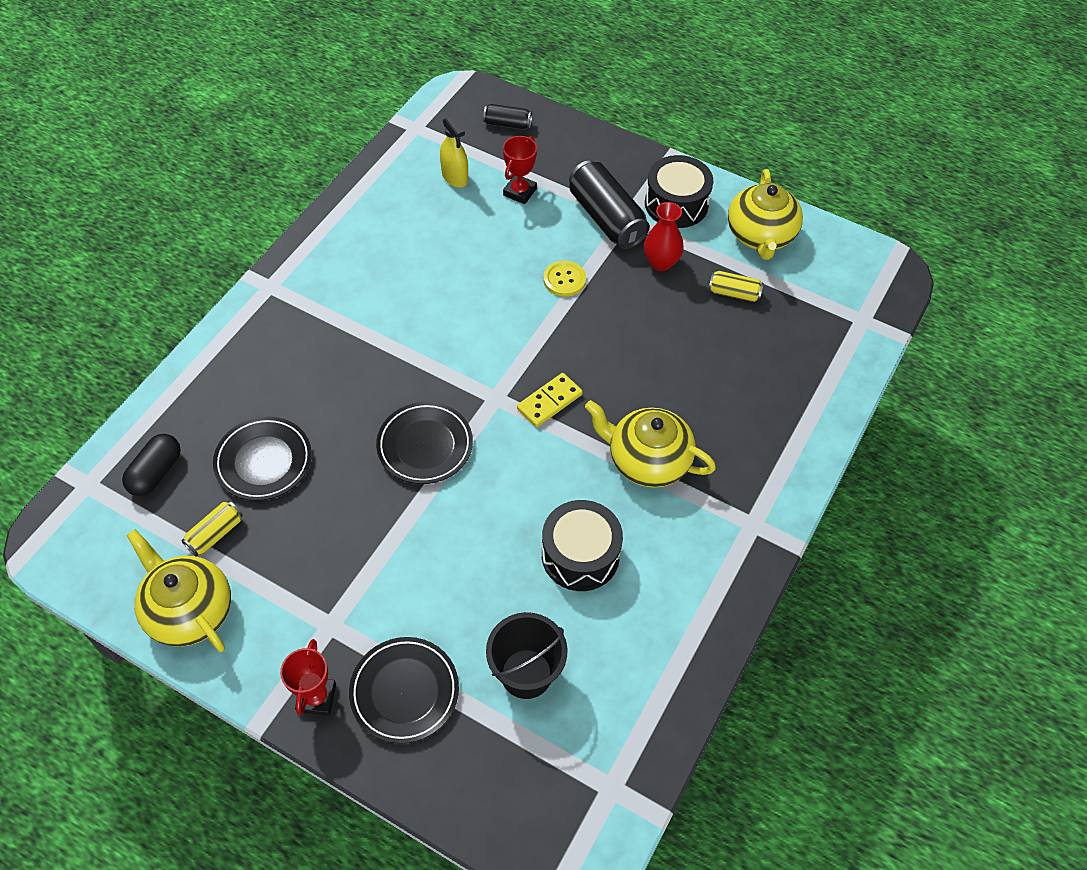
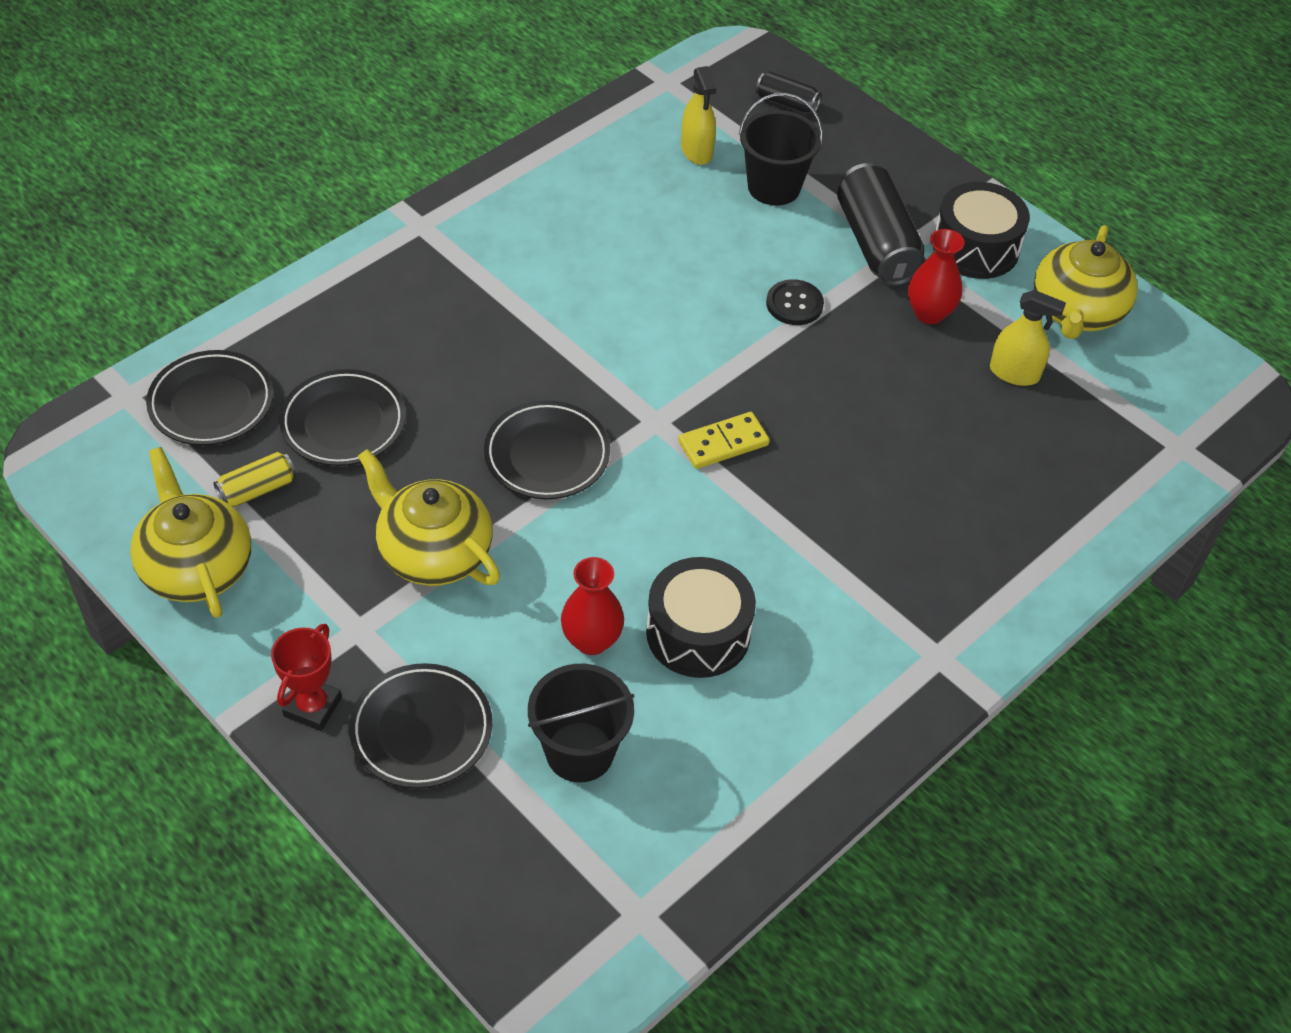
camera: 15 degrees right, 5 degrees down
(156, 473) = (211, 403): black capsule -> black plate
(506, 583) = (591, 640): none -> red vase
(520, 192) = (774, 187): red trophy -> black bucket
(564, 280) = (794, 304): yellow button -> black button
(647, 460) = (825, 544): yellow teapot -> yellow teapot (433, 553)
(734, 293) = (1014, 373): yellow can -> yellow spray bottle

